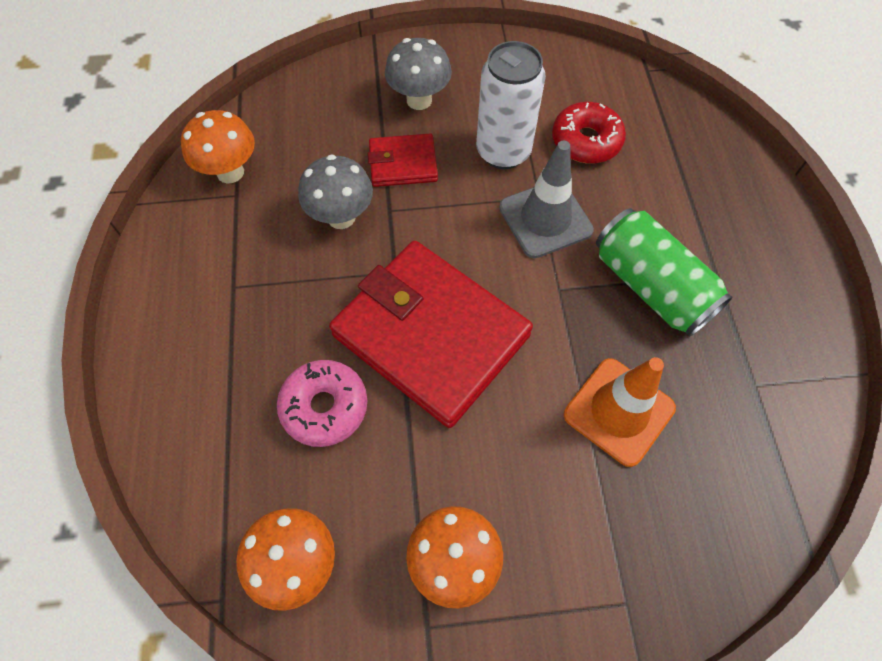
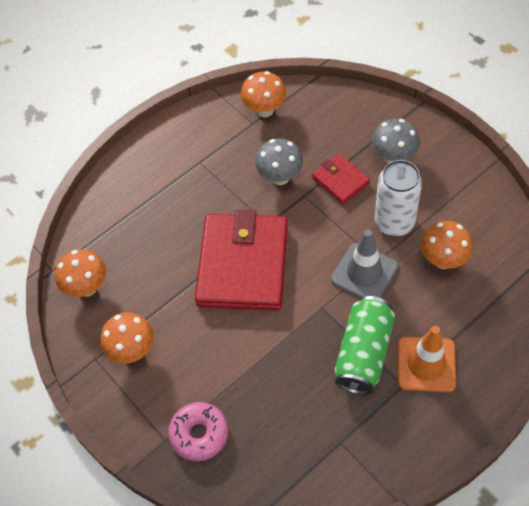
camera: 60 degrees right, 5 degrees down
(324, 407) = (168, 246): pink donut -> pink donut (199, 434)
(586, 141) = (443, 260): red donut -> orange mushroom
(619, 411) = (268, 380): orange traffic cone -> orange traffic cone (426, 364)

